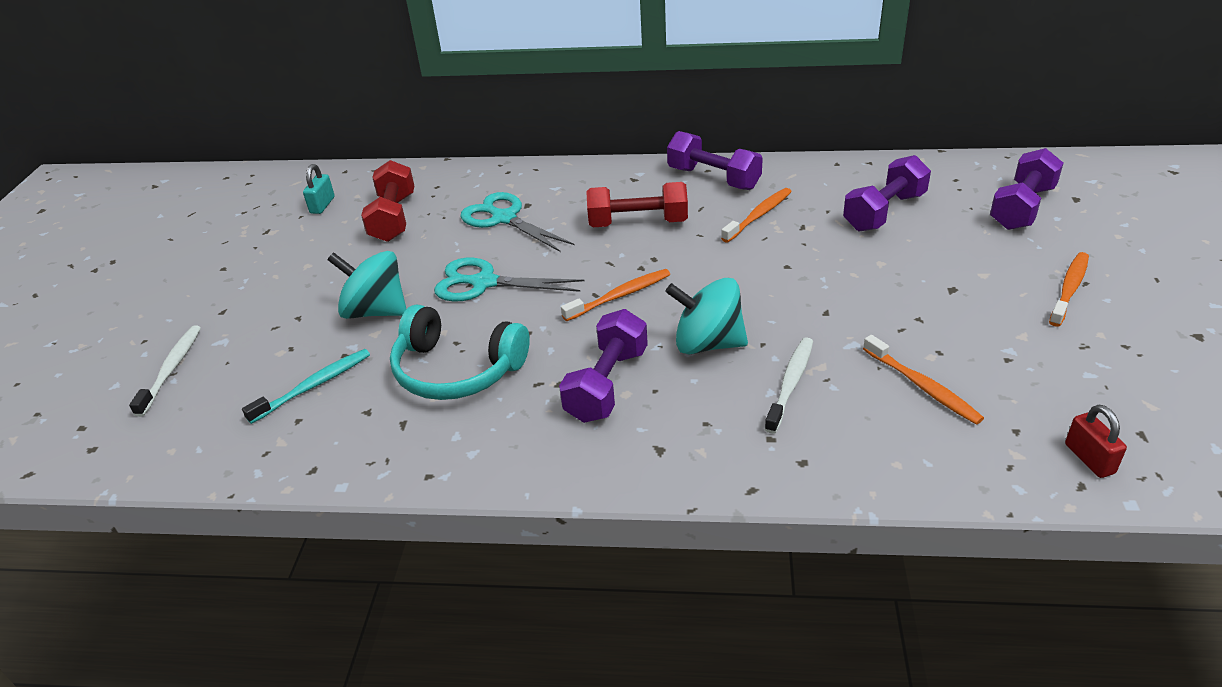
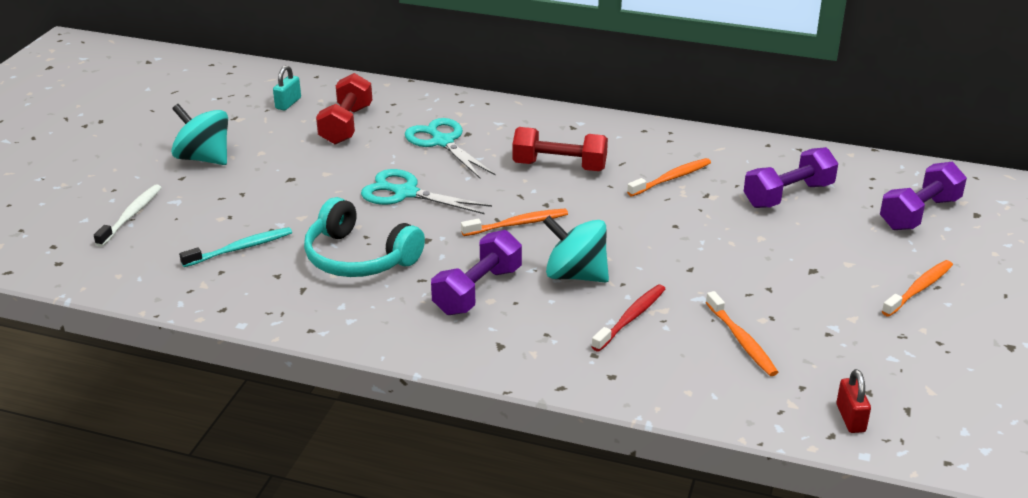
camera: 10 degrees right, 5 degrees down
(376, 311) = (307, 200): turquoise spinning top -> turquoise spinning top (204, 158)
(713, 178) = (646, 139): purple dumbbell -> none
(790, 384) = (631, 318): white toothbrush -> red toothbrush

